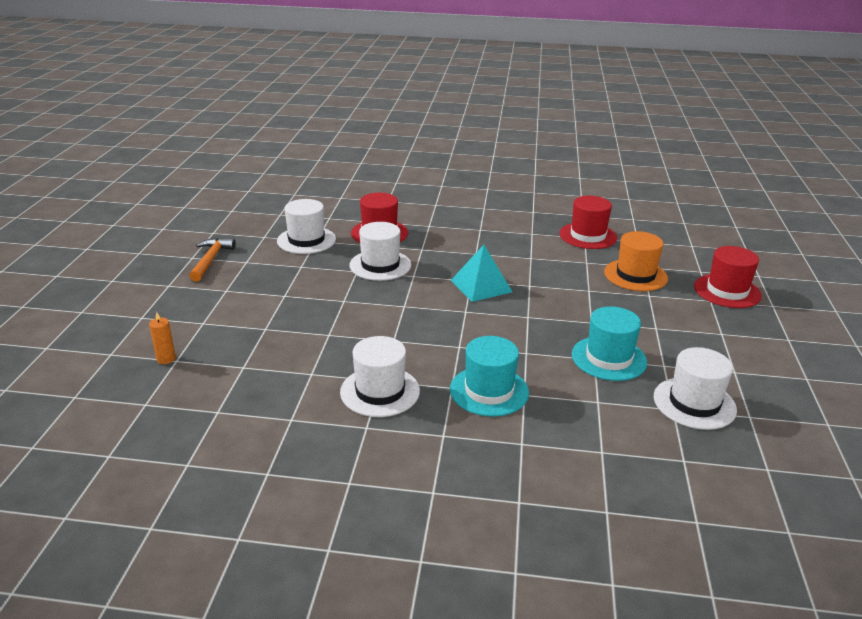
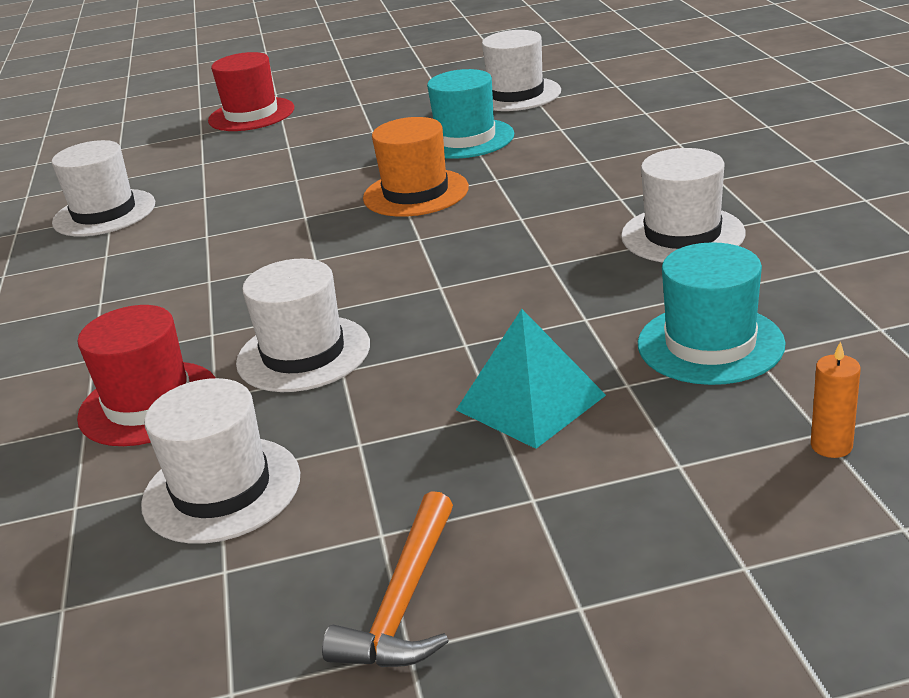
camera: 105 degrees left, 0 degrees up
(211, 260) = (404, 602): orange hammer -> orange hammer turned 60 degrees counterclockwise
(481, 286) = (329, 247): turquoise pyramid -> turquoise pyramid (530, 402)
(489, 391) = (603, 178): turquoise hat -> turquoise hat (710, 344)
(588, 236) = (104, 213): red hat -> white hat
(635, 275) = (233, 162): orange hat -> orange hat (416, 193)

